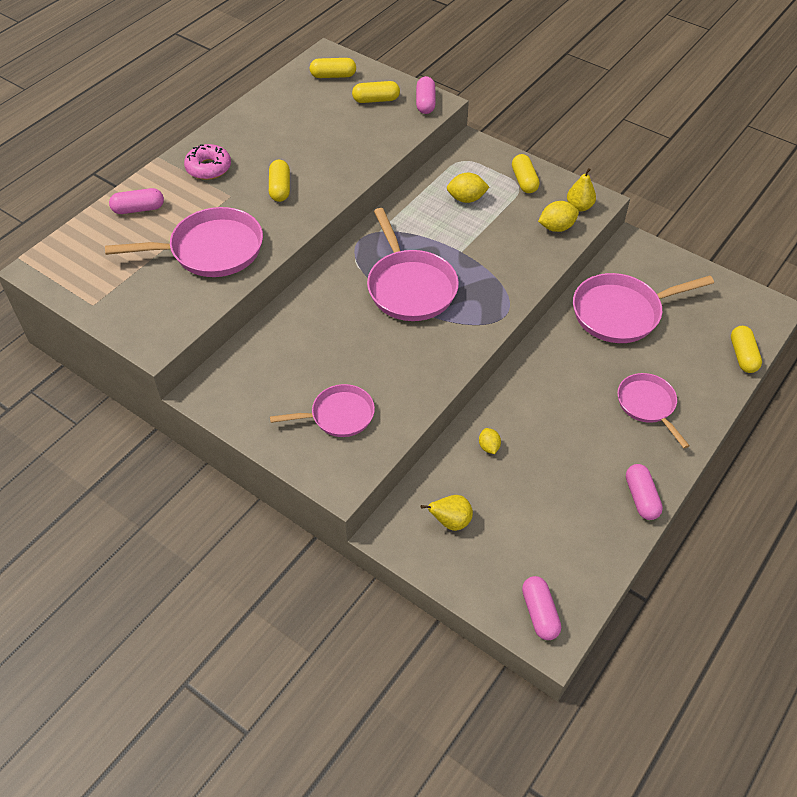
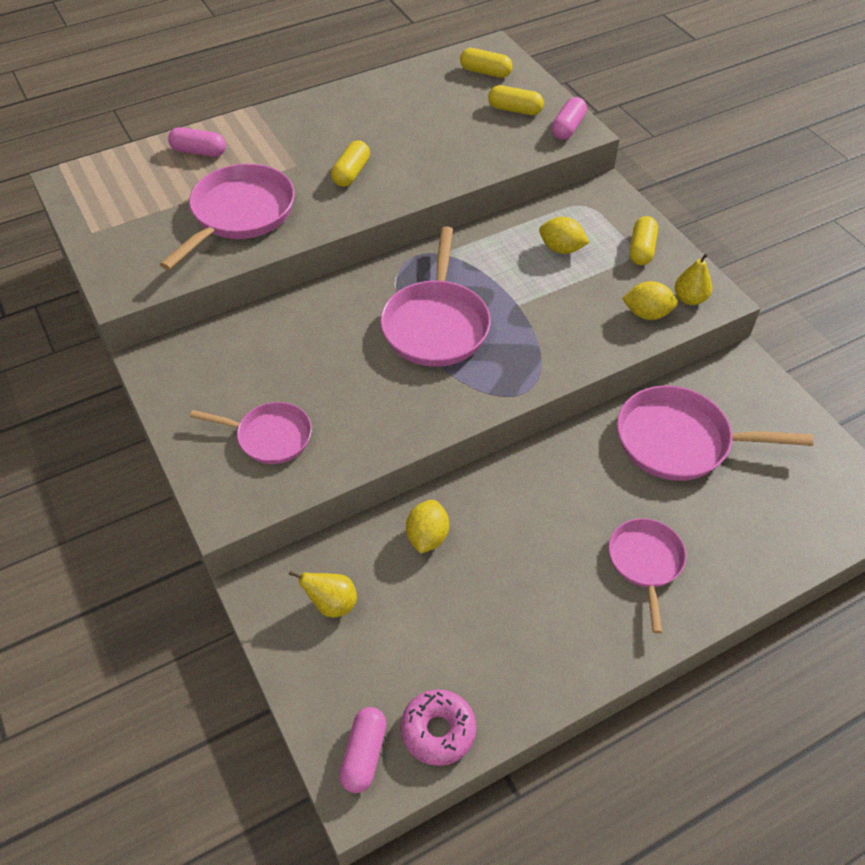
camera: 25 degrees right, 0 degrees up
(208, 168) = (294, 131): pink donut -> pink donut (438, 731)
(210, 250) = (239, 214): pink pan -> pink pan turned 75 degrees counterclockwise
(489, 447) = (427, 537): yellow lemon -> yellow lemon, size x1.59
(641, 498) = (569, 671): pink capsule -> none
(743, 356) = (806, 549): yellow capsule -> none

